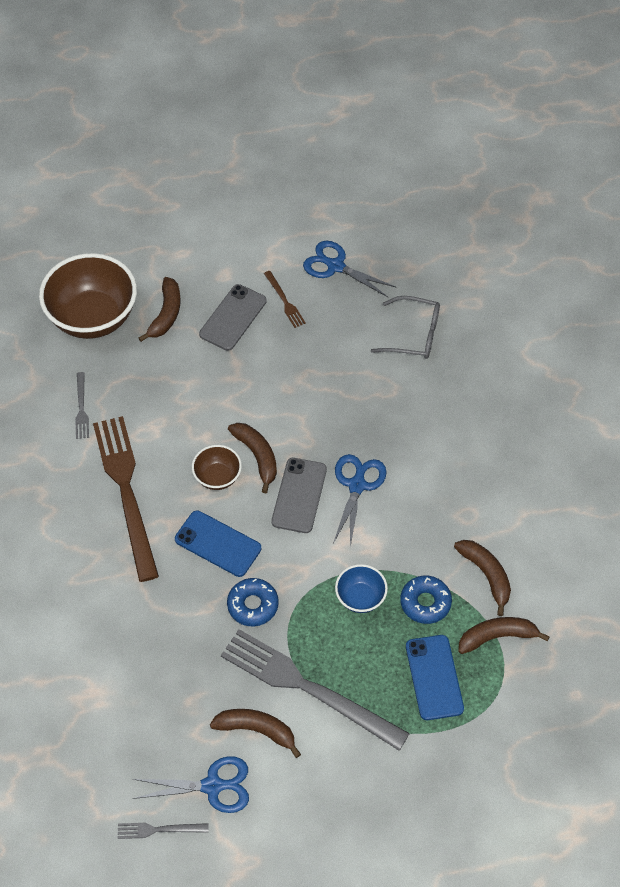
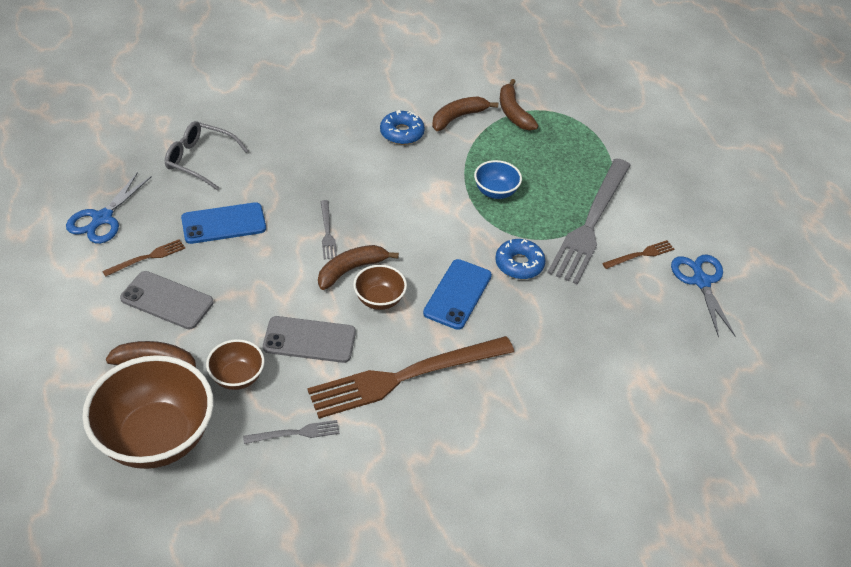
camera: 100 degrees left, 10 degrees down
(143, 368) = (237, 377): none -> brown bowl
(159, 830) = (754, 316): grey fork -> grey fork (327, 232)
(256, 730) = (640, 255): brown banana -> brown fork
(299, 495) = (394, 236): grey phone -> grey phone (309, 340)
(357, 485) = (377, 196): blue scissors -> none
(414, 335) = (200, 160): grey glasses -> grey glasses turned 75 degrees counterclockwise
(425, 603) = (491, 152): blue donut -> blue donut (402, 133)
(434, 677) = (559, 147): blue phone -> blue phone (223, 223)

